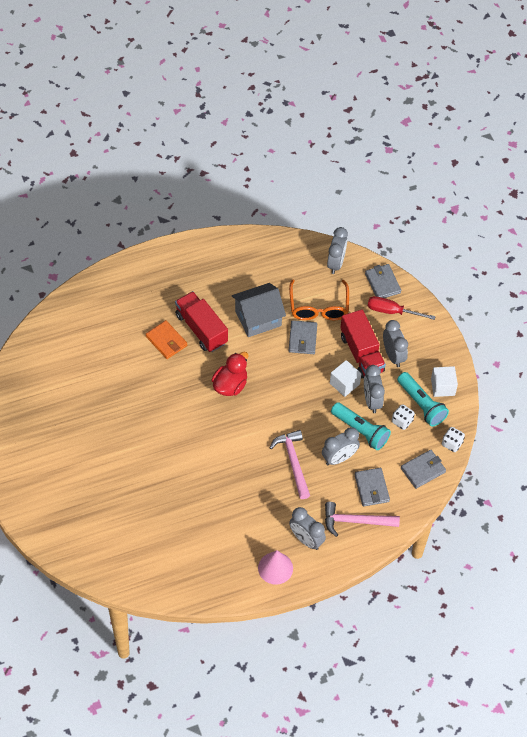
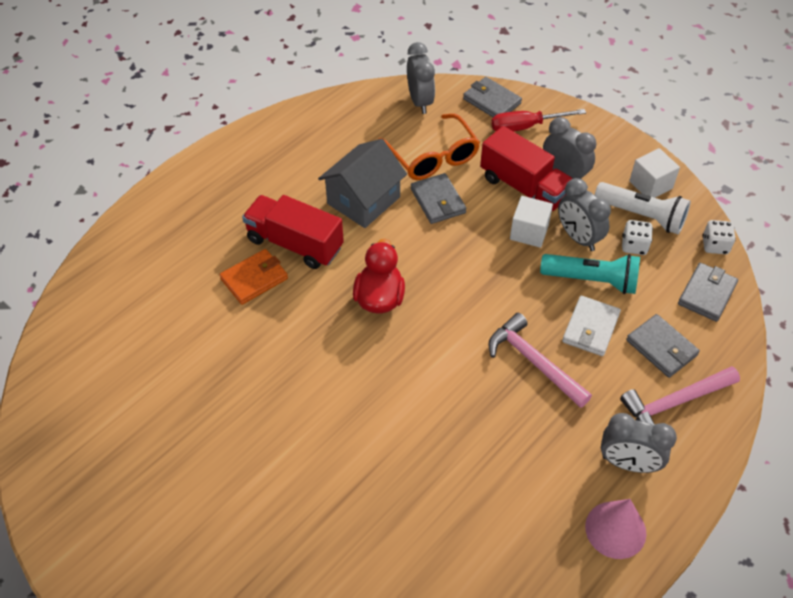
camera: 25 degrees left, 5 degrees down
(166, 341) = (254, 279): orange wallet -> orange wallet turned 60 degrees counterclockwise
(339, 458) = (590, 328): grey clock -> white wallet
(421, 404) = (641, 216): turquoise flashlight -> white flashlight

